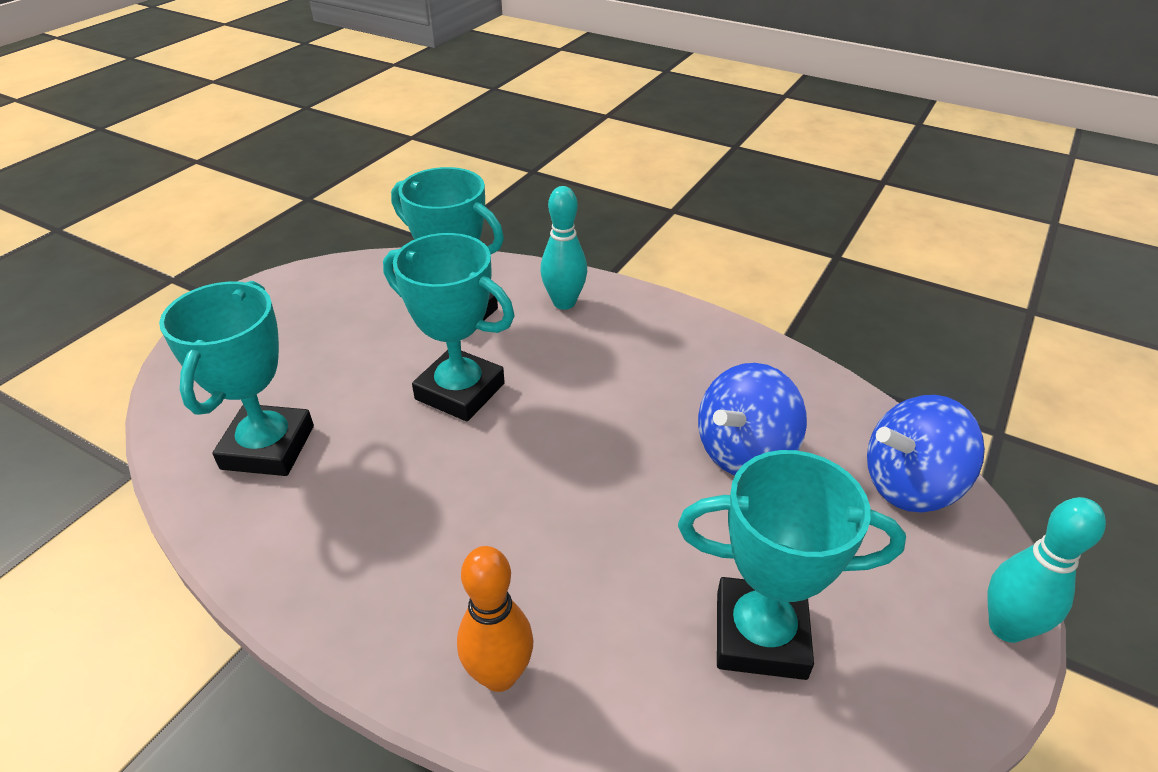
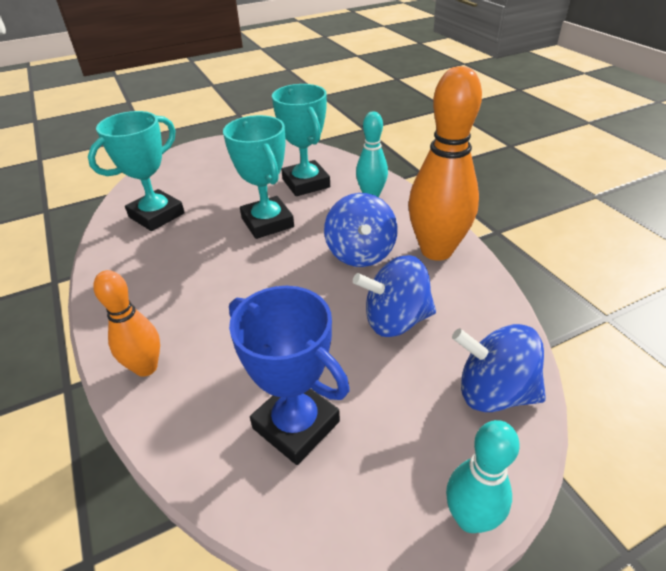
camera: 35 degrees right, 0 degrees up
(625, 386) = (360, 253): none -> blue spinning top
(708, 346) = (436, 250): none -> orange bowling pin
(760, 635) = (296, 425): turquoise trophy -> blue trophy

